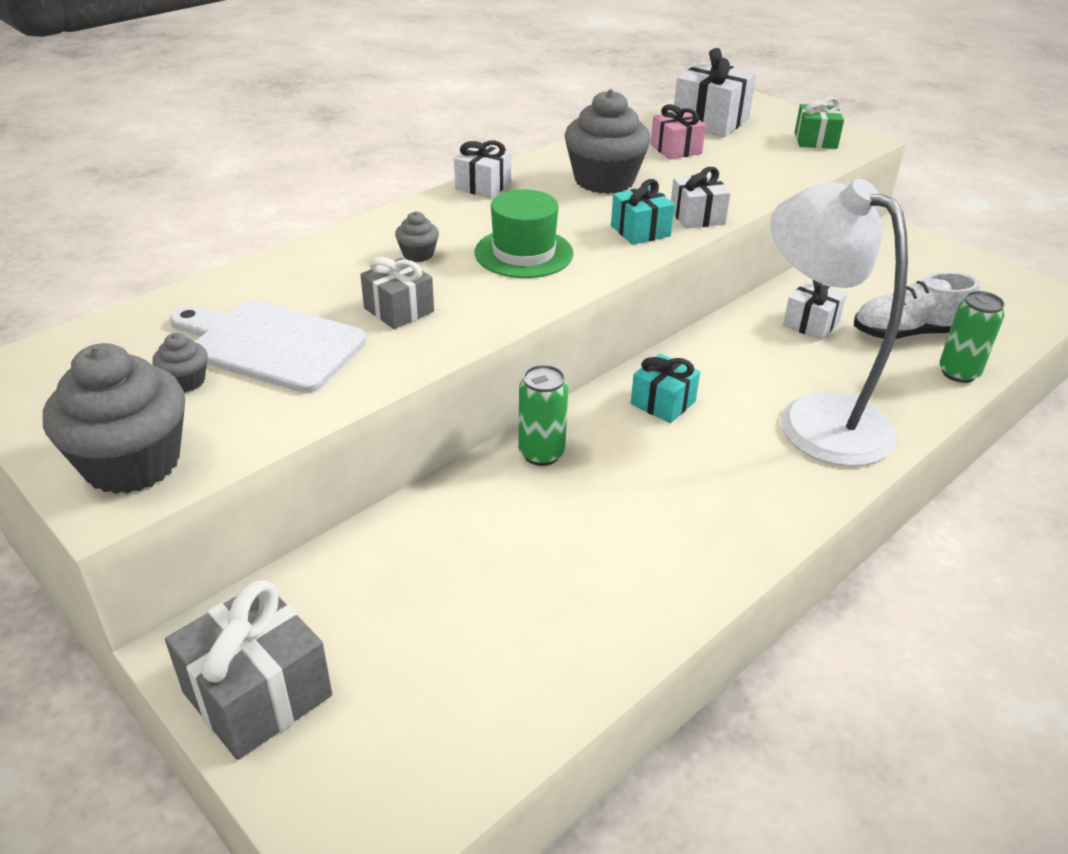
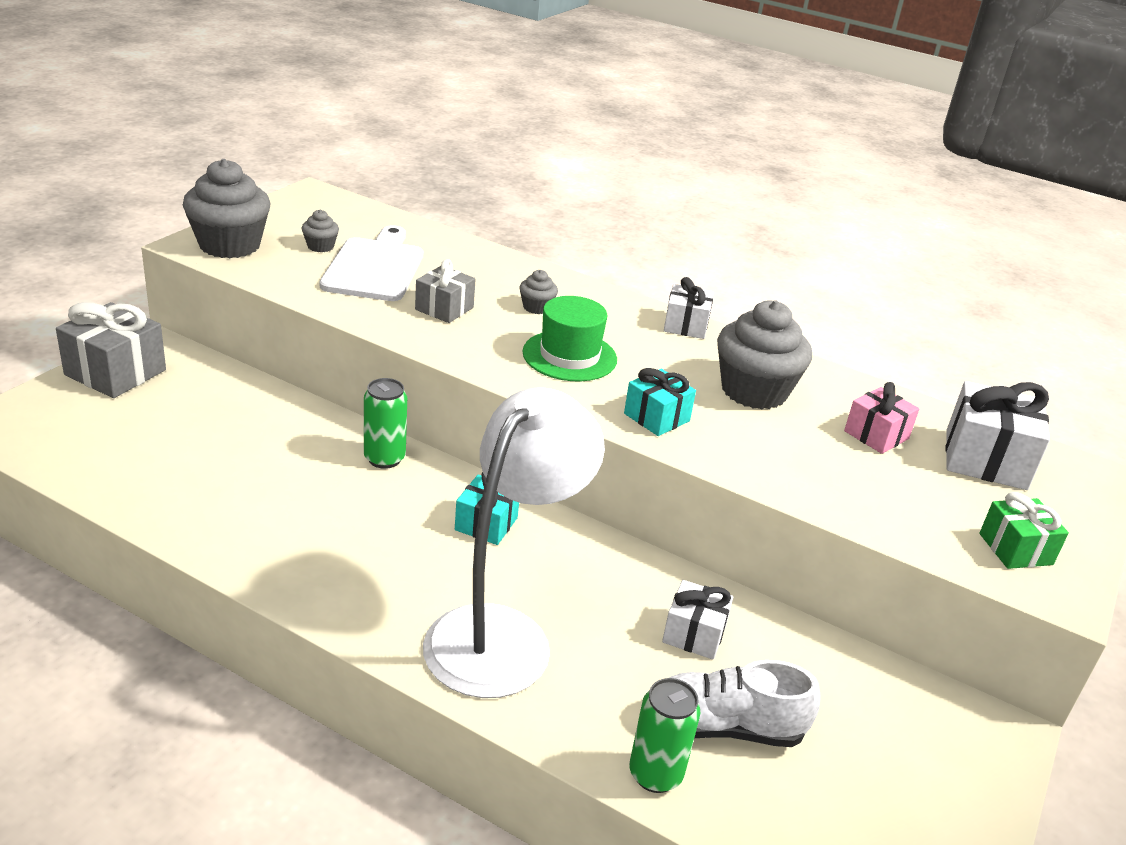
camera: 70 degrees right, 5 degrees down
(697, 217) = (715, 453): white gift -> none
(908, 333) = (724, 727): white shoe -> white shoe turned 60 degrees counterclockwise

